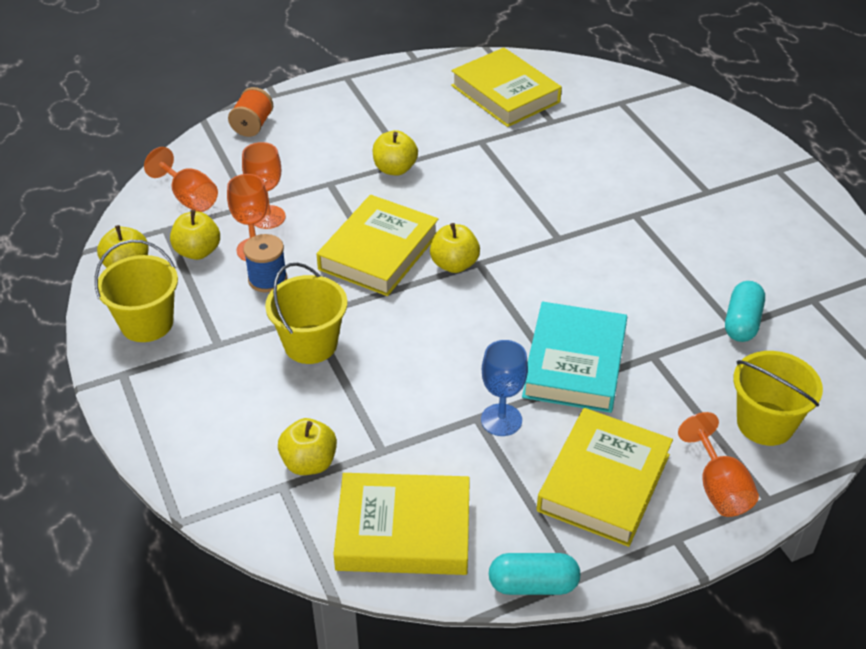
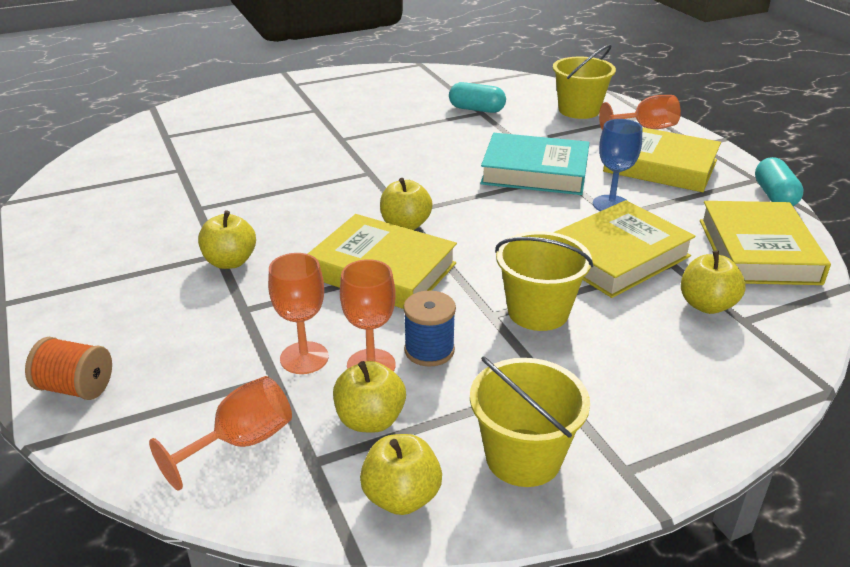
camera: 90 degrees left, 10 degrees down
(505, 94) = (114, 192): yellow book -> yellow book (617, 256)

